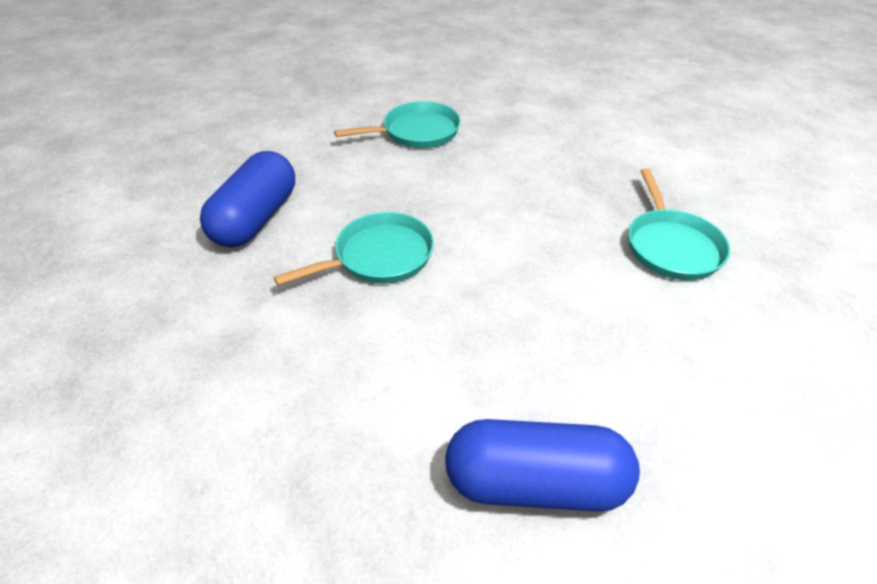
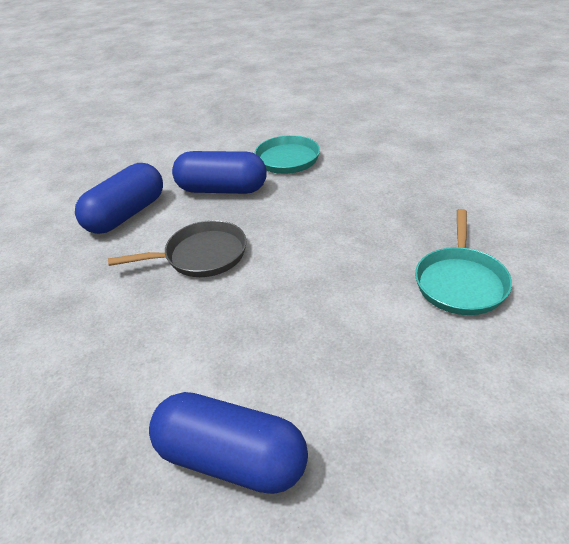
camera: 20 degrees right, 5 degrees down
(362, 174) = (222, 189): none -> blue capsule
(379, 257) = (201, 256): turquoise pan -> grey pan

